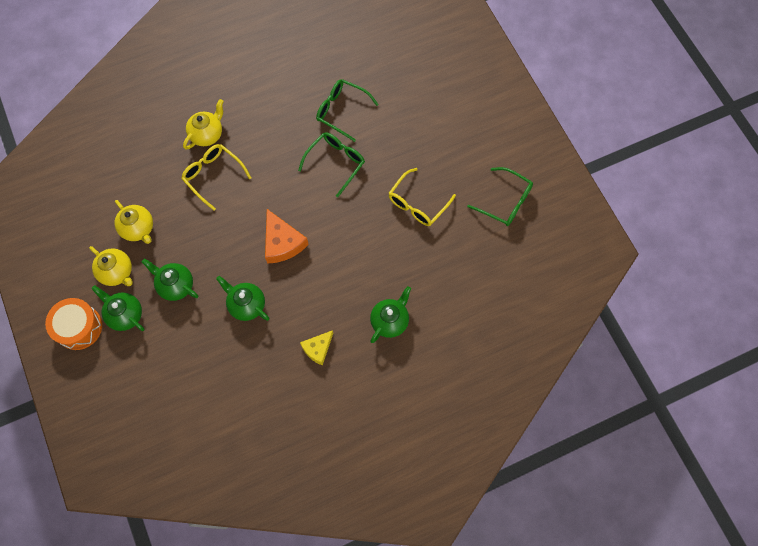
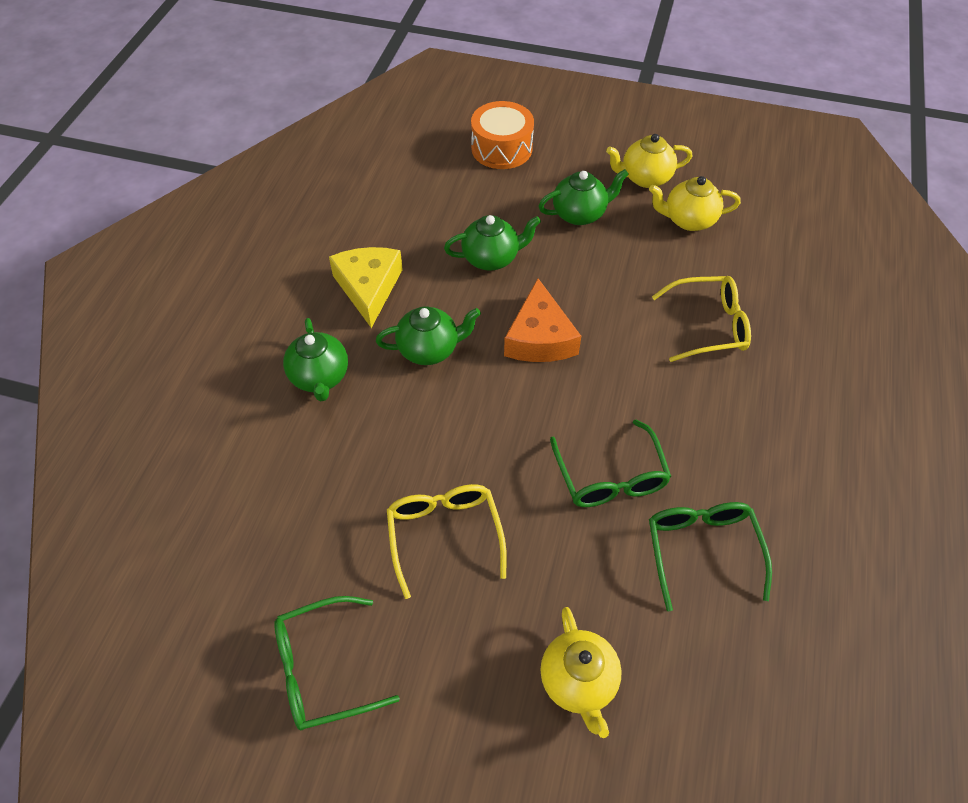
camera: 130 degrees right, 15 degrees down
(79, 327) = (605, 124): orange drum -> orange drum (501, 148)
(125, 314) = (585, 161): green teapot -> green teapot (429, 349)
(207, 134) = (786, 356): yellow teapot -> yellow teapot (578, 682)
(282, 242) = (540, 338): orange cheese -> orange cheese turned 105 degrees counterclockwise
(318, 349) = (368, 288): yellow cheese -> yellow cheese, size x1.57
(341, 111) = (702, 550): green glasses -> green glasses turned 75 degrees counterclockwise

